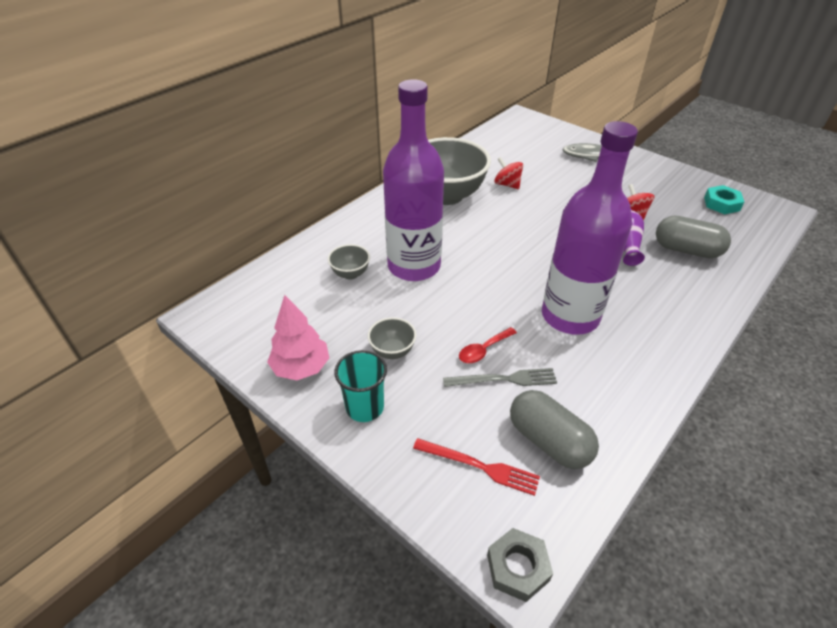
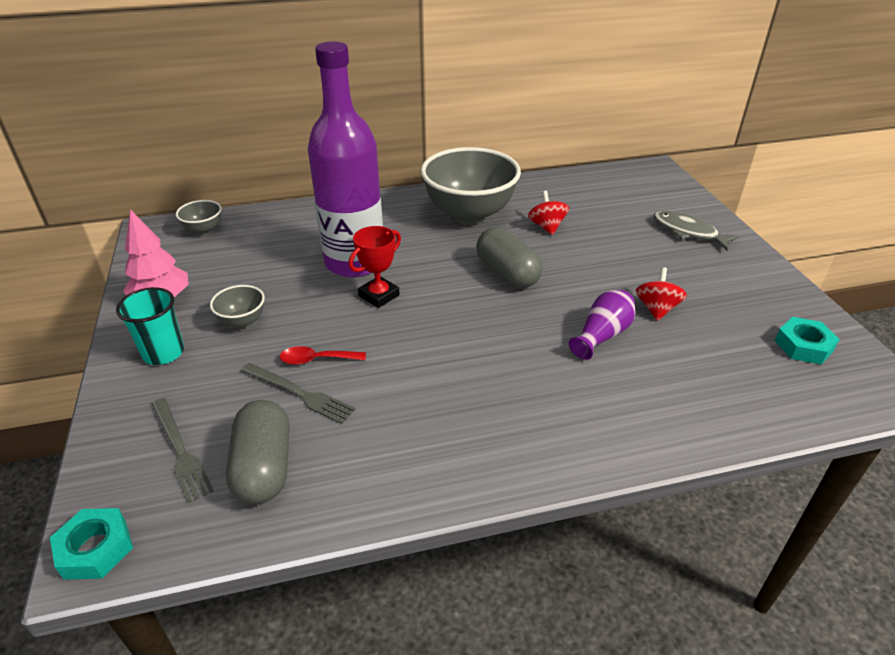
camera: 35 degrees right, 5 degrees down
(350, 274) = (294, 246): grey bowl -> grey bowl (204, 230)
(463, 283) = (379, 295): none -> red trophy
(480, 466) = (180, 450): red fork -> grey fork
(518, 567) = (95, 549): grey nut -> turquoise nut
(570, 316) = (440, 373): purple bottle -> none
(686, 250) = (676, 373): grey capsule -> grey capsule (507, 273)

